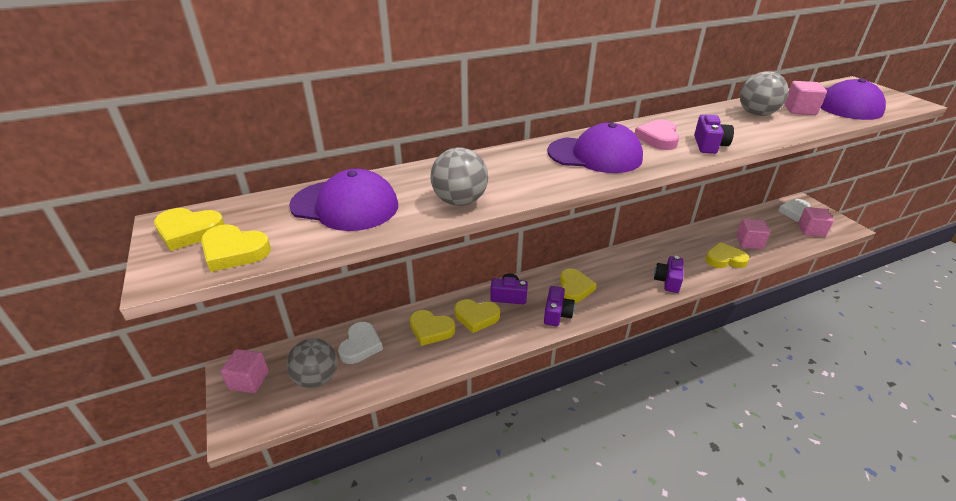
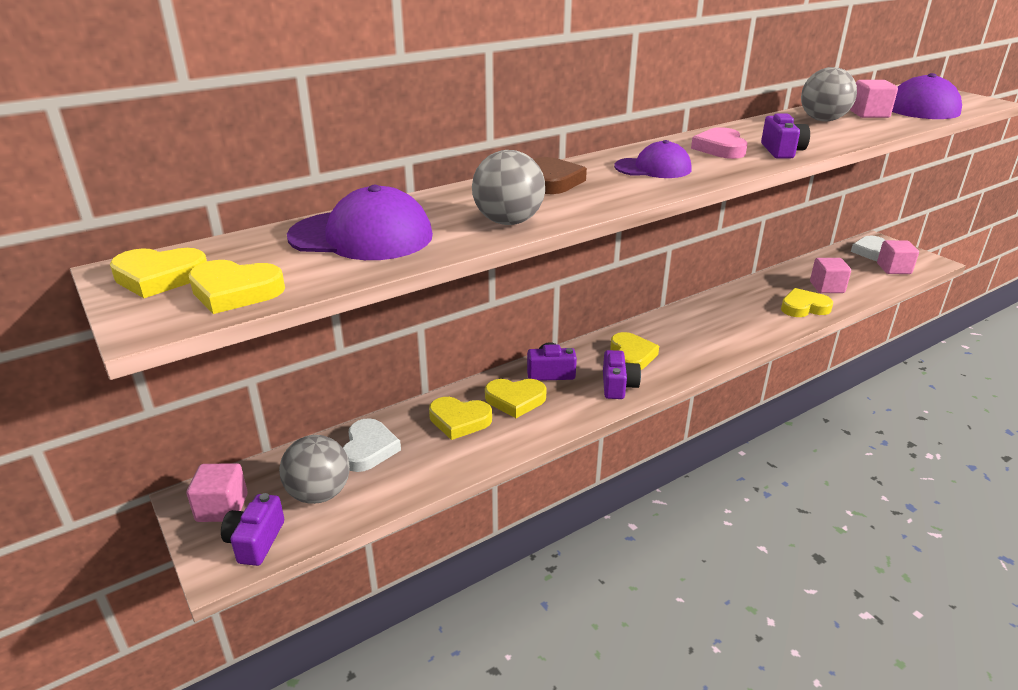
camera: 10 degrees left, 5 degrees down
(510, 162) = (553, 181): none -> brown heart
(595, 155) = (653, 168): purple cap -> purple cap, size x0.65
(668, 281) = (743, 337): purple camera -> purple camera (255, 541)

